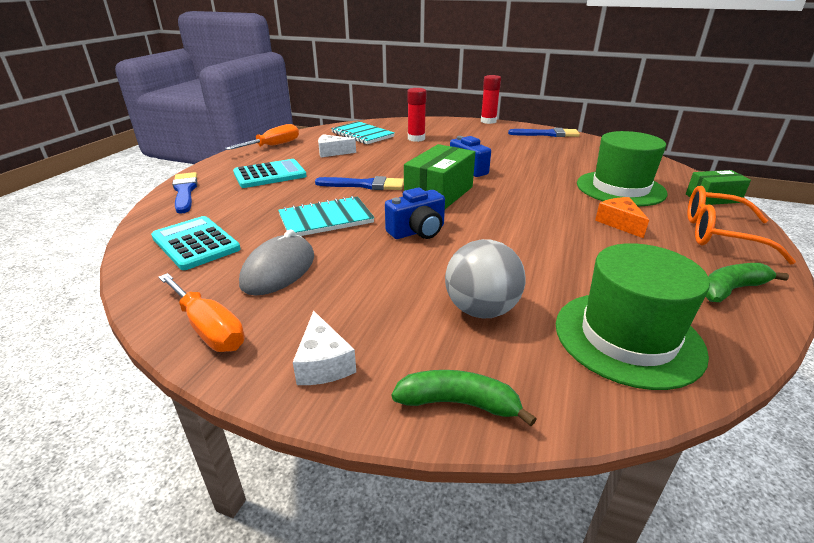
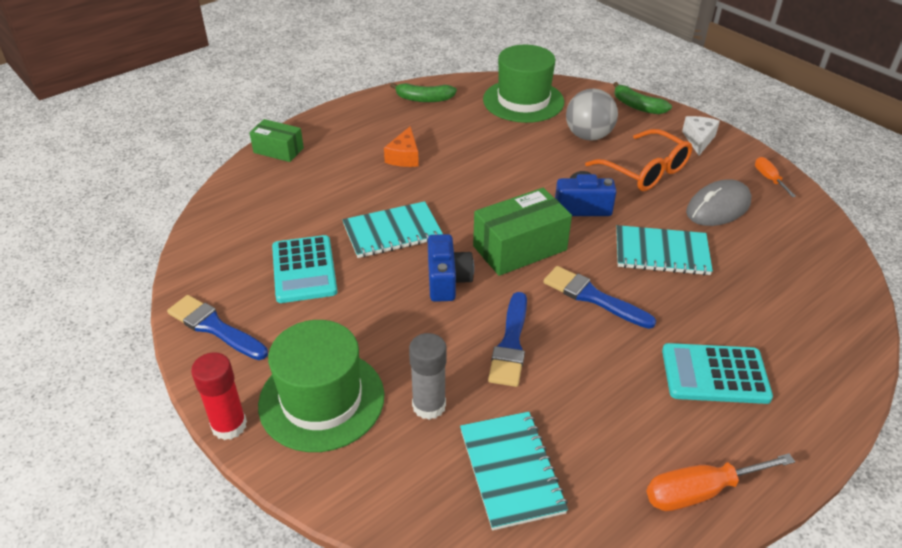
camera: 150 degrees left, 10 degrees up
(185, 191) = (836, 373): blue brush -> blue brush (510, 344)
(195, 243) = (797, 263): turquoise calculator -> turquoise calculator (304, 269)
(209, 328) = (769, 179): orange screwdriver -> orange screwdriver, size x0.60
(332, 152) = (599, 411): white cheese -> none
(416, 138) = (429, 405): red glue stick -> grey glue stick
(534, 180) = (392, 232): none -> turquoise notebook
(620, 188) = (330, 189): green hat -> green hat (321, 400)
(718, 234) = (352, 125): orange glasses -> orange glasses (645, 171)

